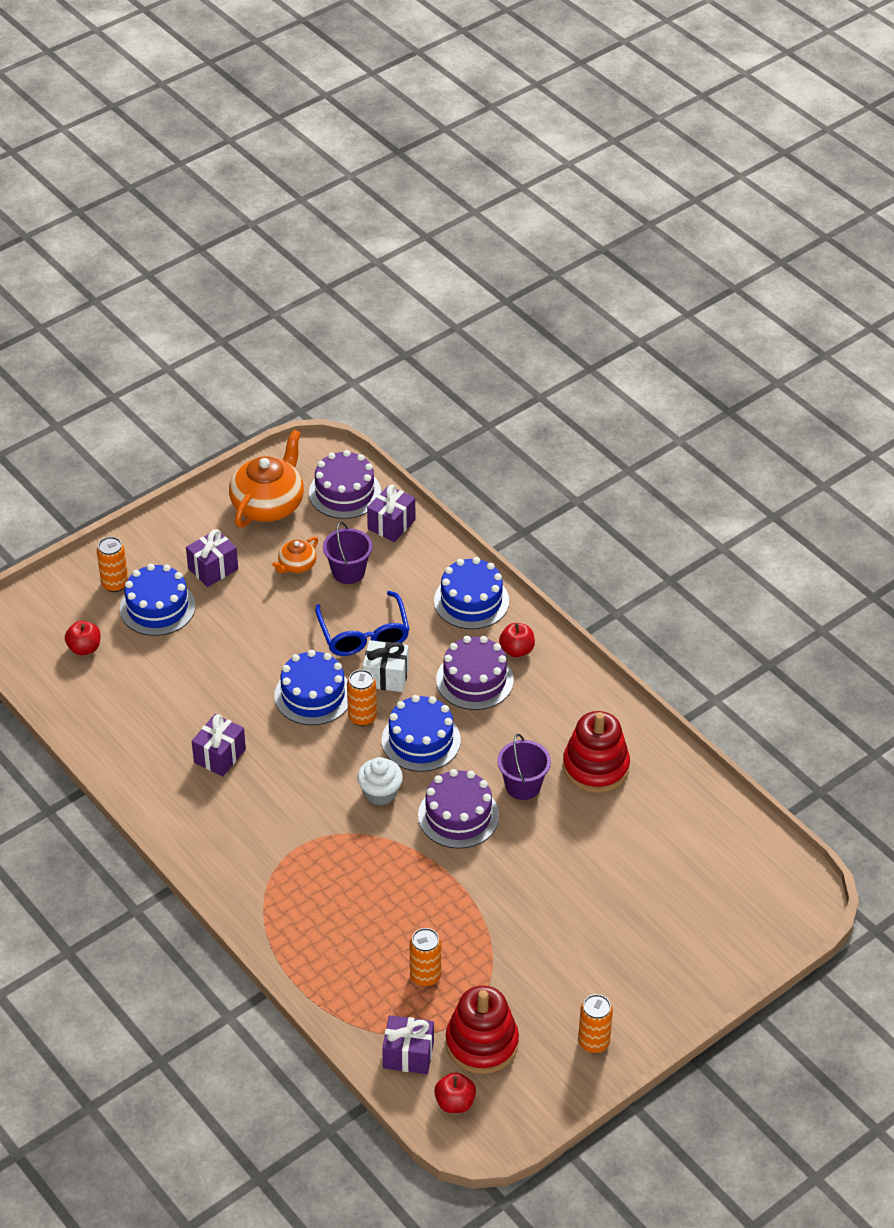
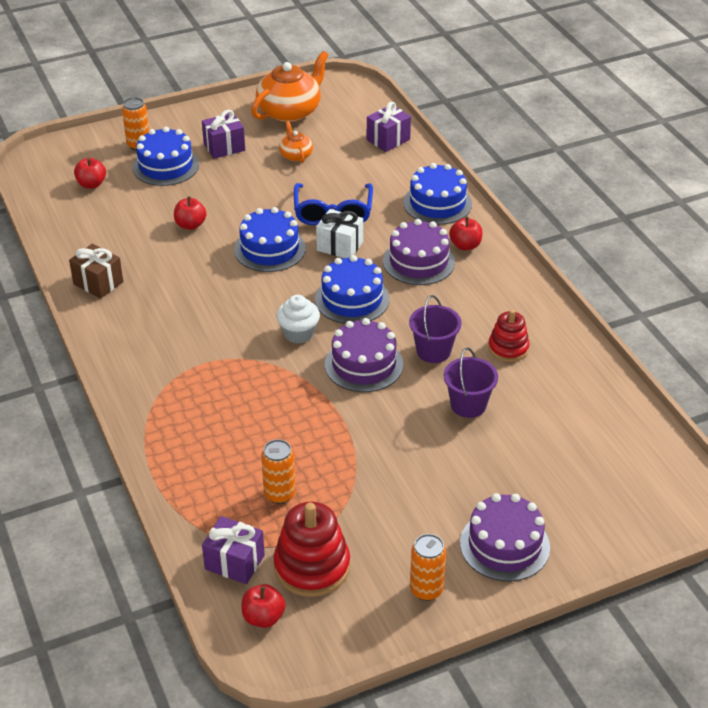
camera: 15 degrees right, 5 degrees down
(147, 774) = (98, 283): none -> brown gift
(216, 681) = (190, 225): none -> red apple
(220, 756) = (168, 280): purple gift -> none
(297, 565) = (296, 155): orange teapot -> orange teapot turned 105 degrees clockwise
(345, 492) = (357, 113): purple cake -> purple cake (504, 545)
(348, 572) = (338, 166): purple bucket -> purple bucket (468, 405)
(362, 717) = (306, 273): orange can -> none
(595, 767) = (508, 348): red stacking toy -> red stacking toy, size x0.63

